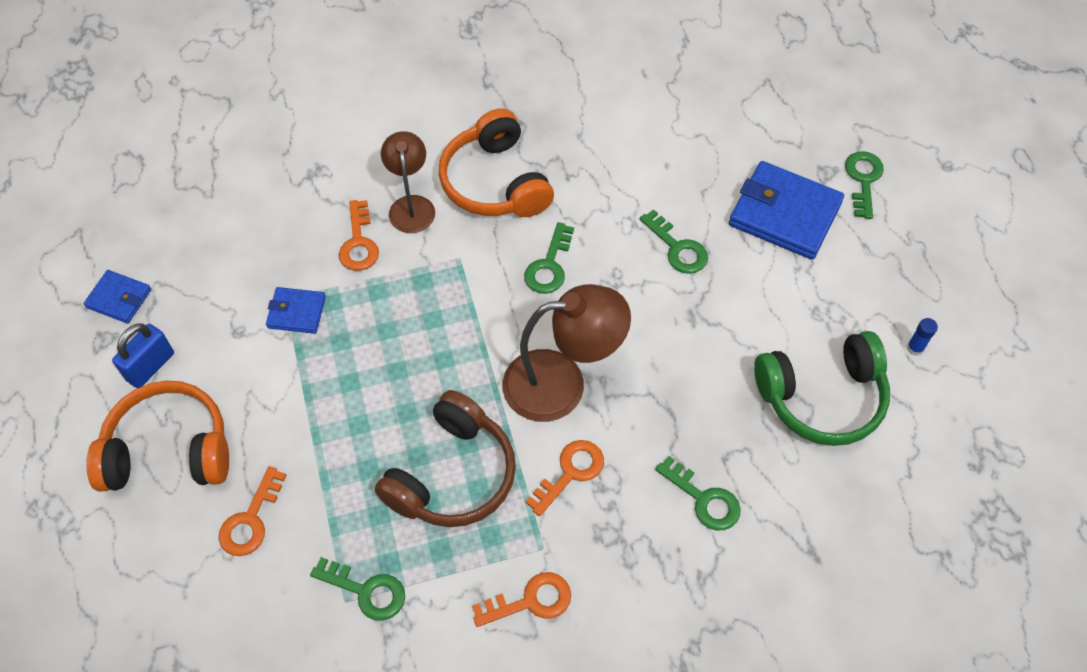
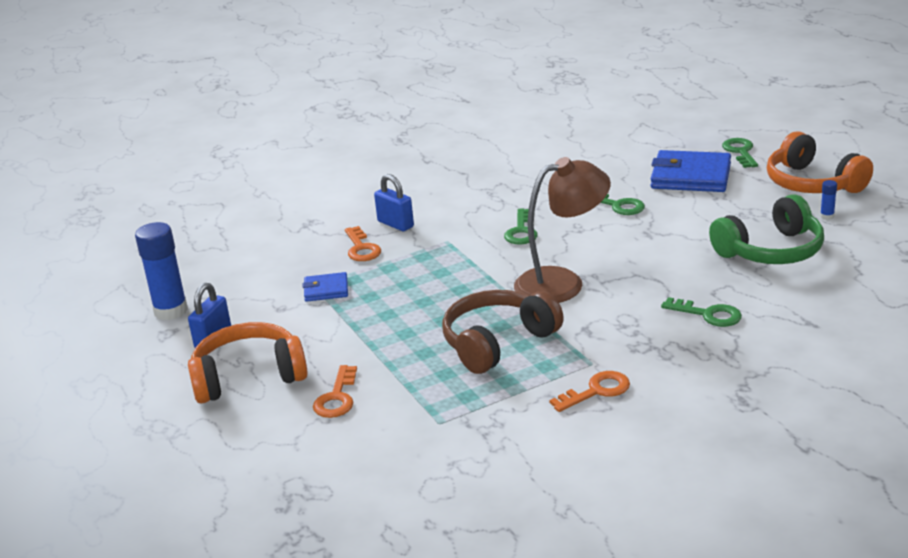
camera: 10 degrees left, 30 degrees down
(119, 298) = (171, 311): blue wallet -> blue glue stick
(366, 591) = (455, 414): green key -> none
(411, 205) = (395, 224): brown lamp -> blue padlock
(453, 475) = (497, 342): brown headphones -> brown headphones turned 150 degrees counterclockwise
(495, 182) = (457, 202): orange headphones -> orange headphones (812, 183)
(570, 473) = (593, 323): orange key -> none

